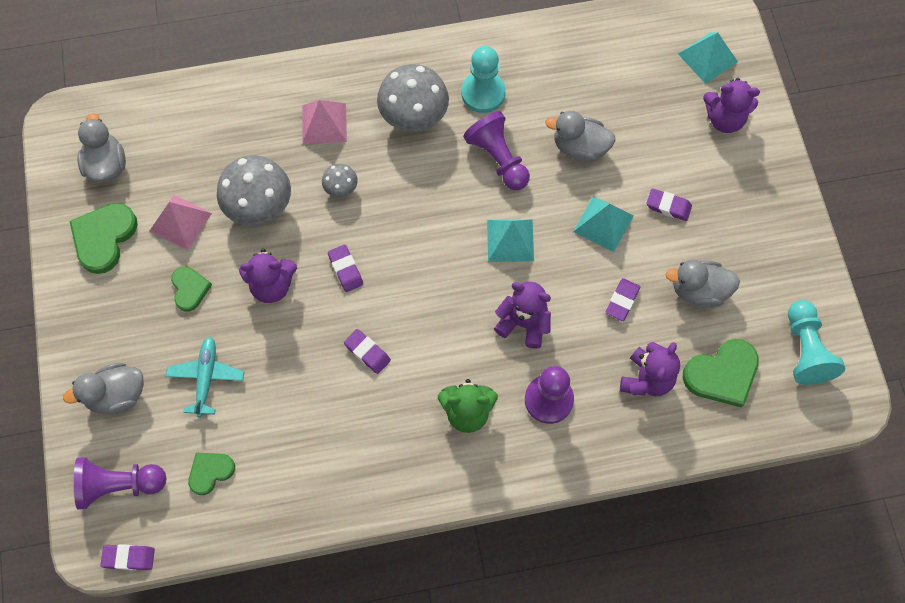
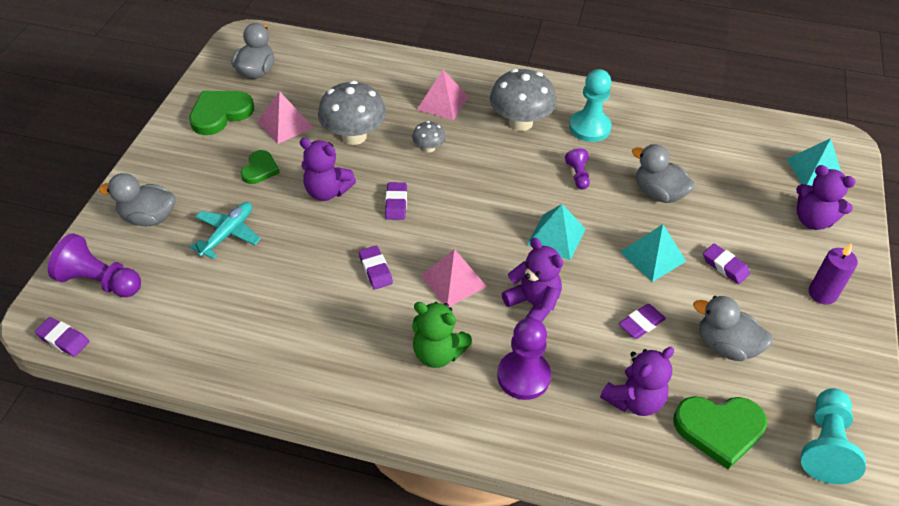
camera: 25 degrees right, 20 degrees down
(210, 472) = (179, 304): green heart -> none
(443, 332) = (453, 281): none -> pink pyramid
(498, 159) = (578, 175): purple pawn -> purple pawn, size x0.54
(757, 199) = (822, 293): none -> purple candle

